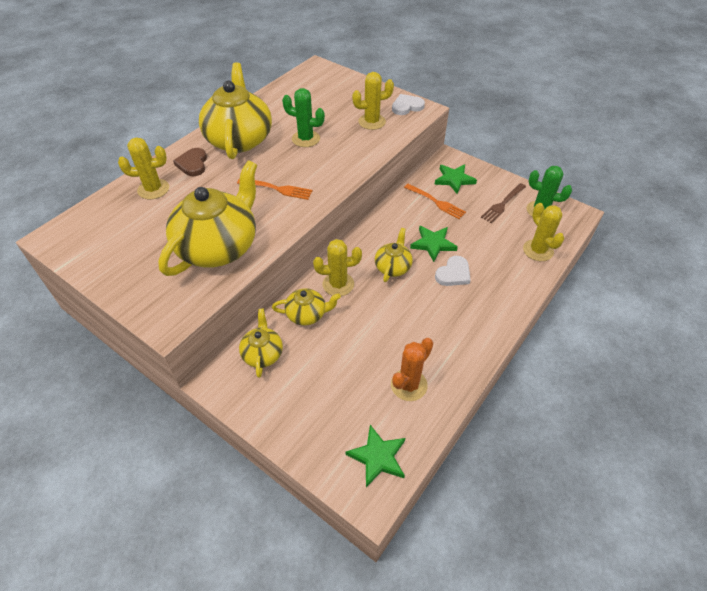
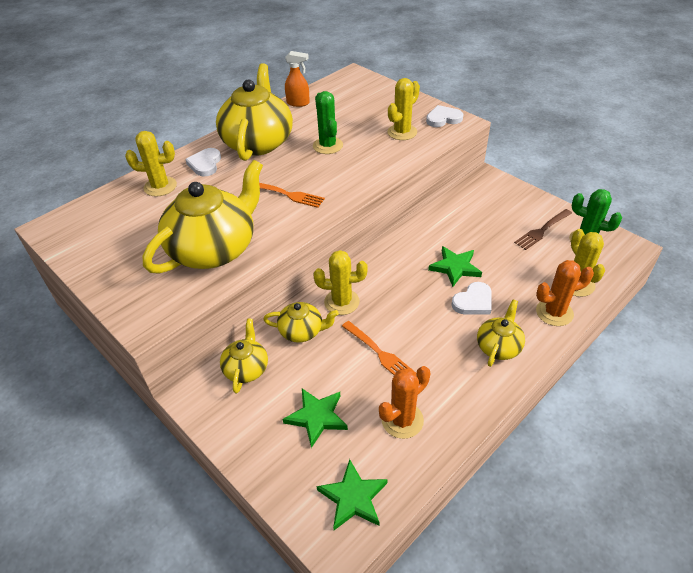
camera: 10 degrees right, 5 degrees down
(192, 164) = (205, 164): brown heart -> white heart
(270, 98) = (298, 103): none -> orange spray bottle
(306, 139) = (327, 146): green cactus -> green cactus turned 45 degrees clockwise
(372, 122) = (402, 132): yellow cactus -> yellow cactus turned 45 degrees counterclockwise
(393, 267) = (405, 288): yellow teapot -> yellow teapot (498, 346)
(435, 202) = (465, 223): orange fork -> orange fork (379, 353)
(454, 179) = (490, 200): green star -> green star (317, 417)
(523, 277) = (554, 312): none -> orange cactus

